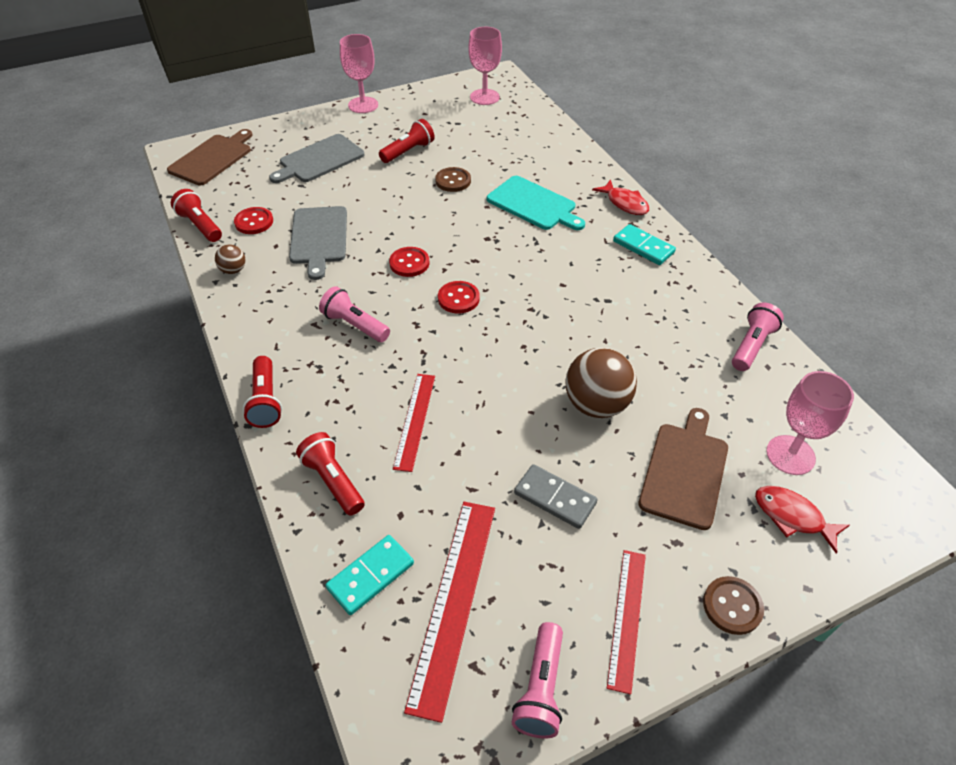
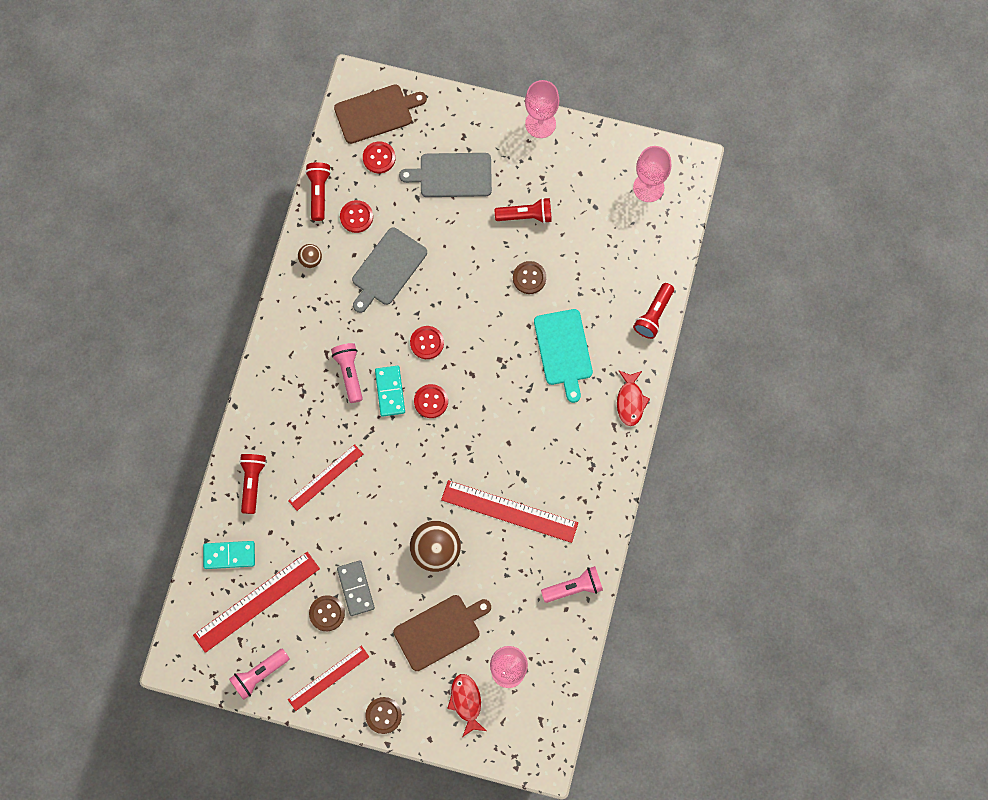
camera: 40 degrees right, 25 degrees up
(240, 180) = (379, 158): none -> red button
(266, 401) = (256, 395): red flashlight -> red flashlight (653, 315)
(550, 548) = (327, 613): none -> brown button
(624, 329) = (509, 511): none -> red ruler
(643, 247) = (597, 453): turquoise domino -> turquoise domino (390, 391)

